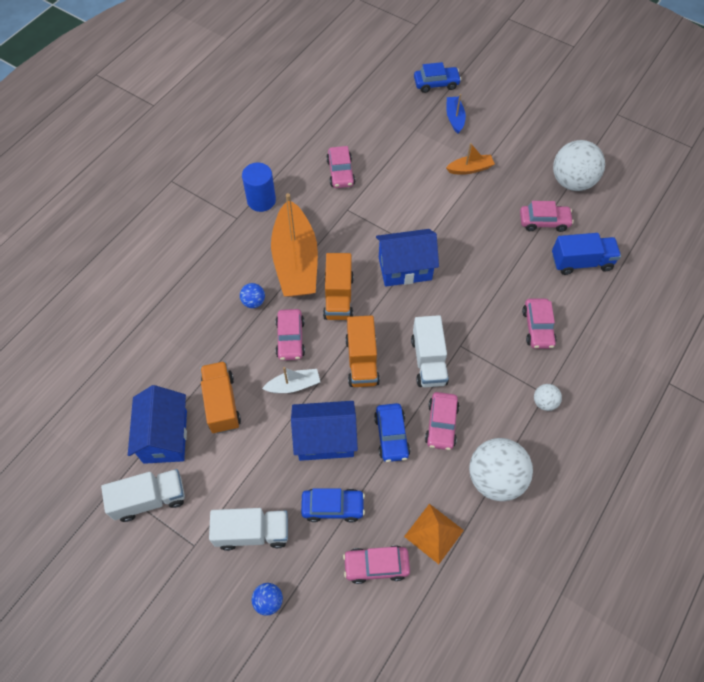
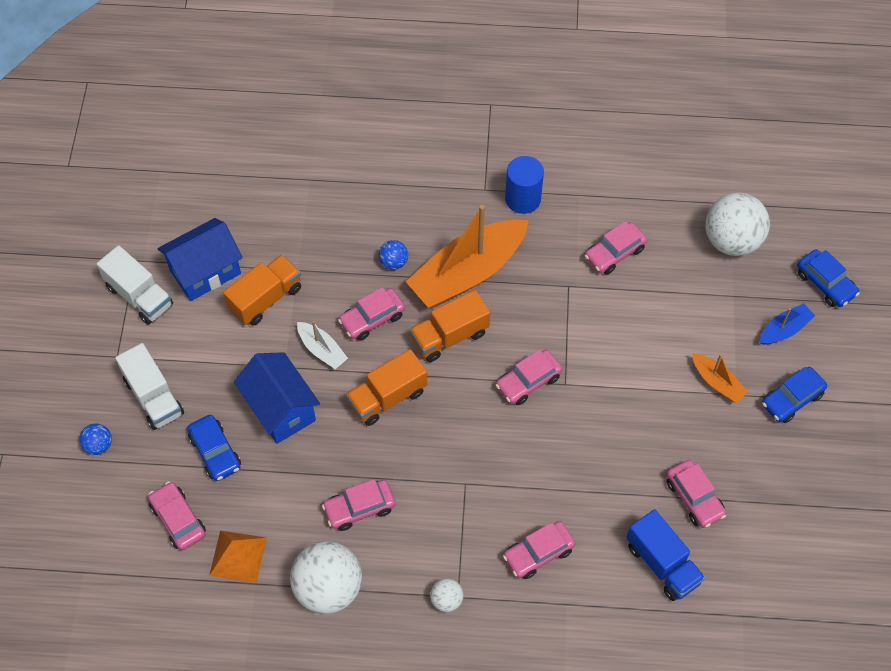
camera: 60 degrees right, 0 degrees up
(391, 436) = (319, 467): blue car -> blue car (792, 399)
(405, 268) = (528, 381): blue house -> pink car
(428, 361) = (426, 461): white truck -> none
(572, 182) = (780, 504): white ball -> white ball (732, 240)

